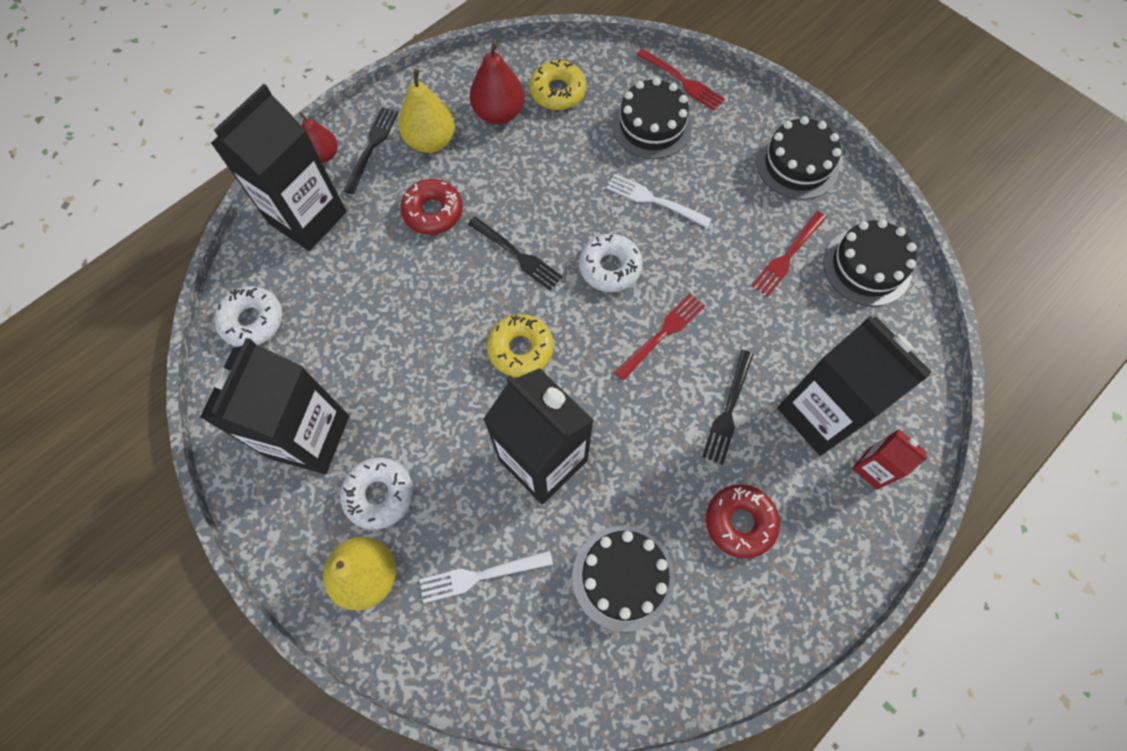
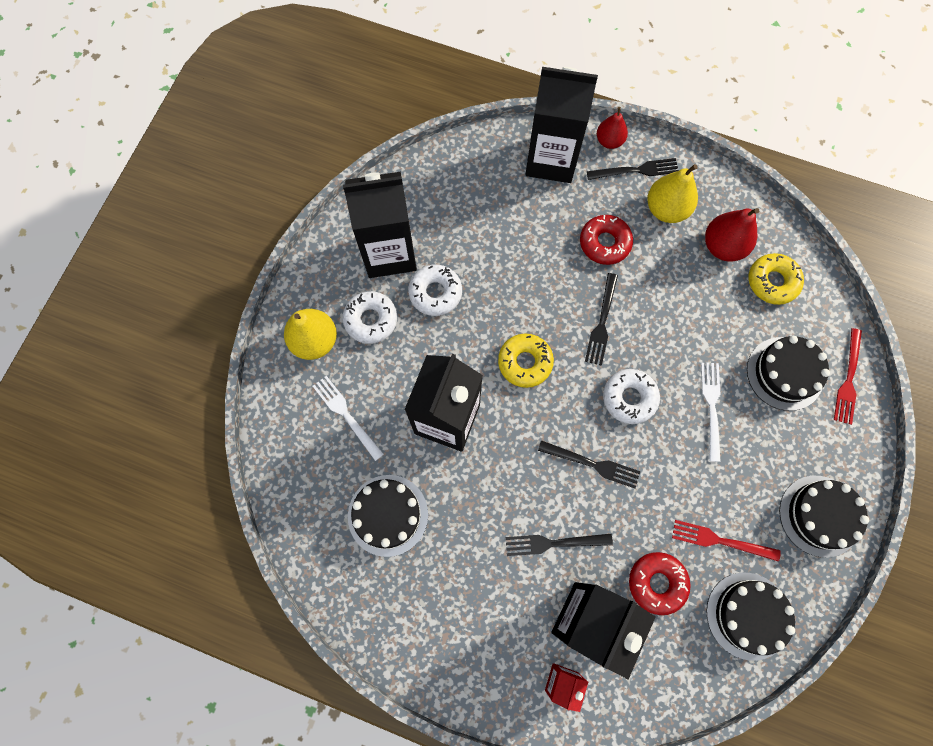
camera: 65 degrees right, 5 degrees up
(252, 321) = (453, 170): white donut -> white donut (435, 293)
(662, 333) = (593, 464): red fork -> black fork
(740, 522) = (467, 587): red donut -> red donut (657, 583)

